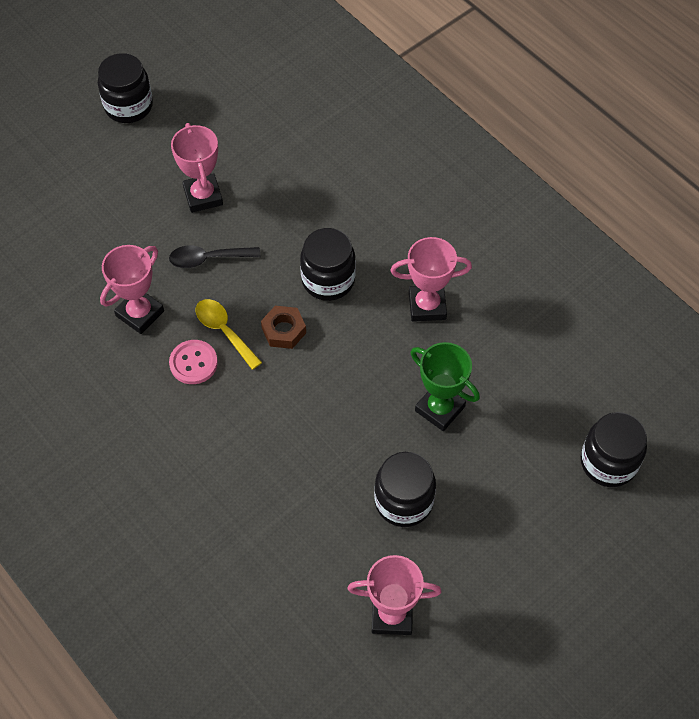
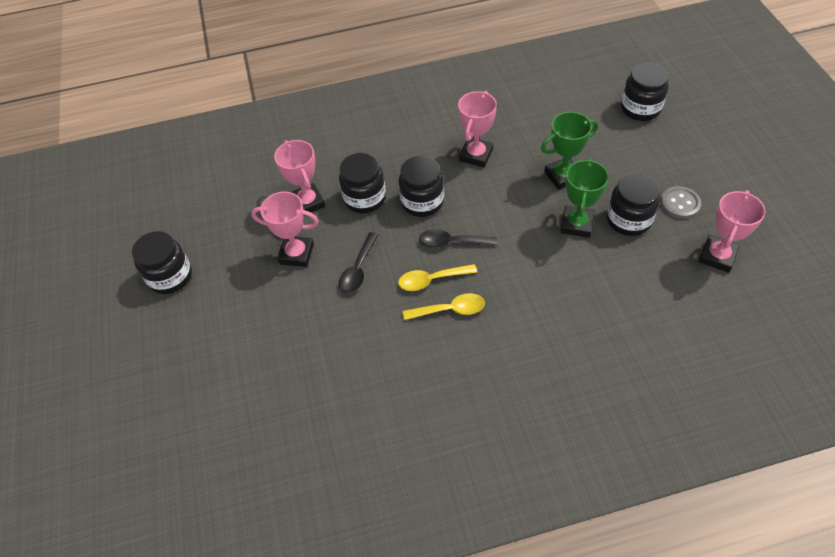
camera: 60 degrees left, 5 degrees down
(140, 313) = (382, 332): pink trophy -> pink trophy (307, 203)
(193, 363) = (450, 310): pink button -> yellow spoon
(283, 330) = (451, 242): brown nut -> black spoon
(306, 223) = (364, 198): none -> black jar
(369, 447) = (576, 224): none -> green trophy
(459, 552) = (680, 203): none -> grey button

